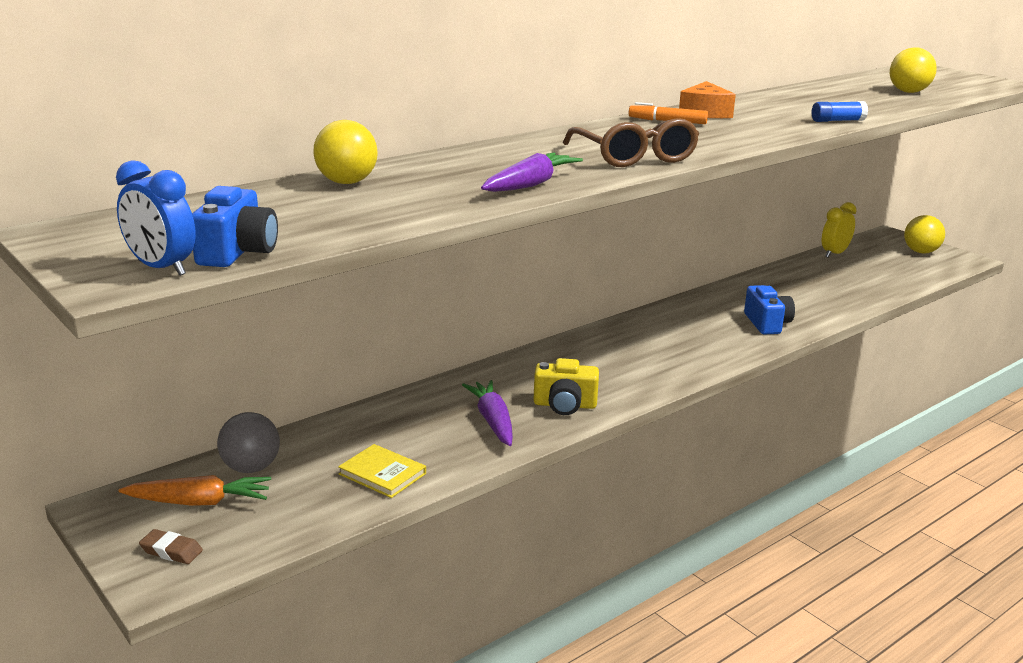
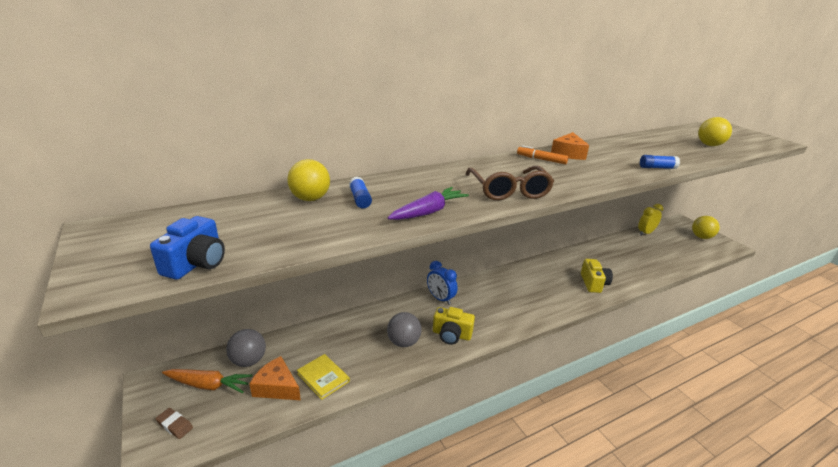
camera: 10 degrees right, 5 degrees up
(161, 268) = (135, 275): blue clock -> blue clock (440, 299)
(313, 492) = (277, 387): none -> orange cheese
(421, 178) = (360, 199): none -> blue glue stick
(492, 421) = (403, 342): purple carrot -> grey ball
(767, 323) = (593, 283): blue camera -> yellow camera

